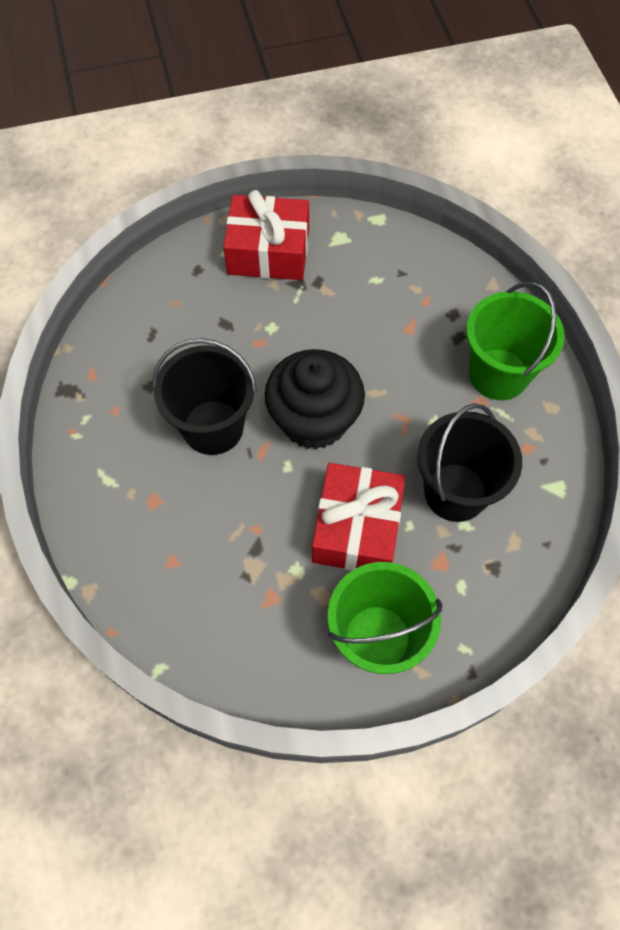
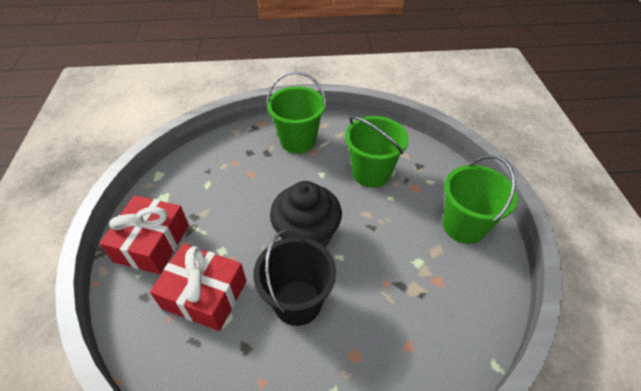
camera: 80 degrees left, 15 degrees down
(357, 528) = (390, 224): red gift -> red gift (205, 294)
(455, 492) = (371, 173): black bucket -> green bucket

